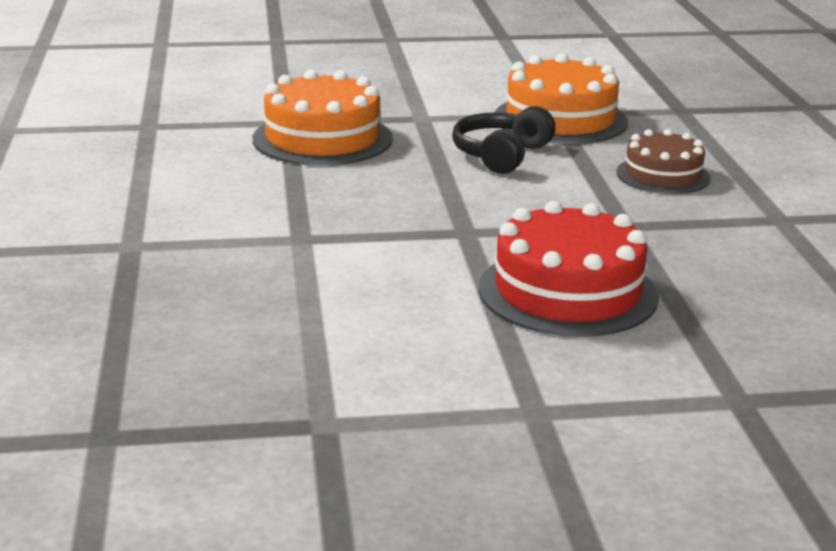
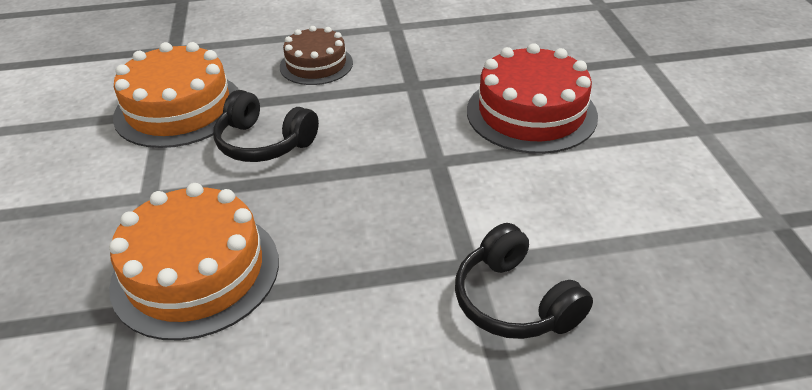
camera: 90 degrees left, 15 degrees up
(247, 255) = (514, 301): none -> black headphones

